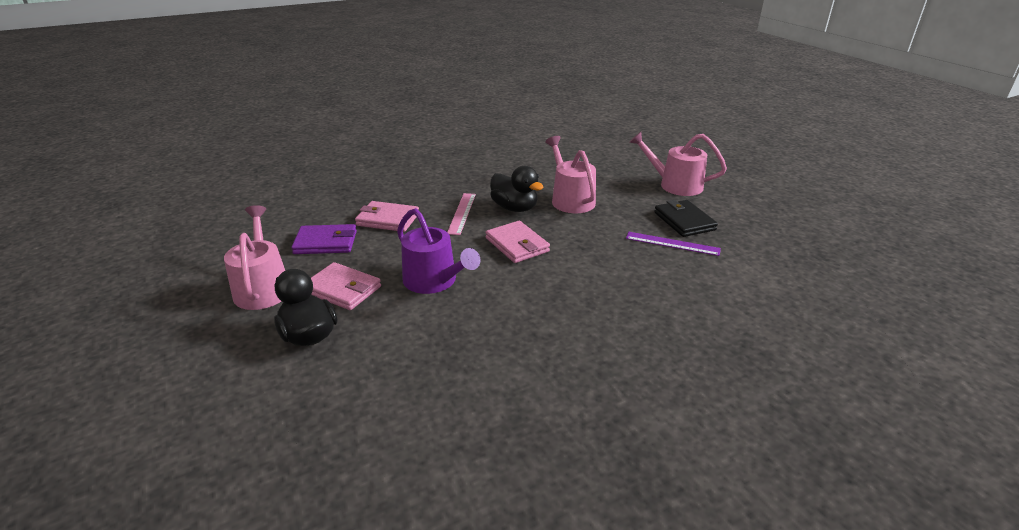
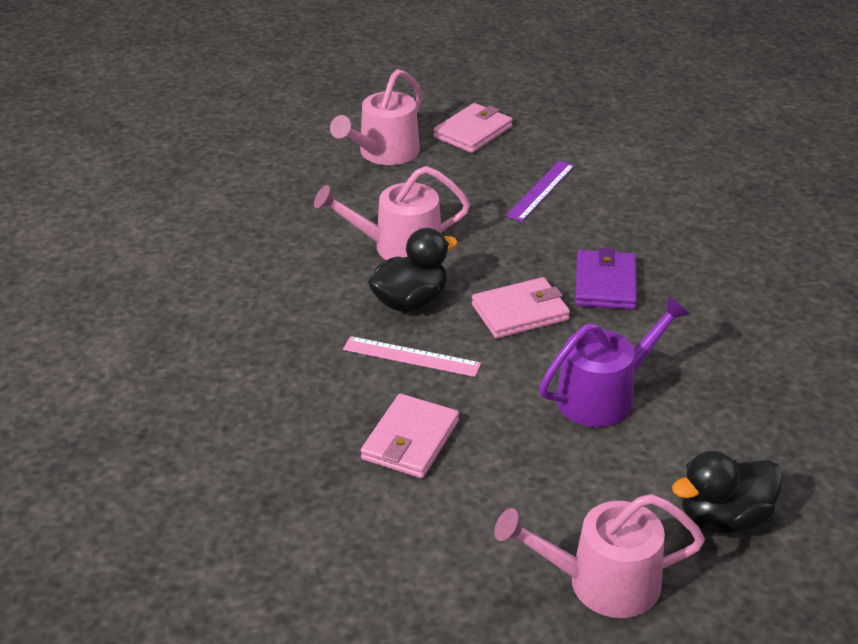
camera: 80 degrees left, 5 degrees up
(326, 242) = (473, 515): purple wallet -> purple wallet (605, 284)
(342, 289) = (615, 489): pink wallet -> pink wallet (473, 132)
(684, 221) = (487, 169): black wallet -> none

